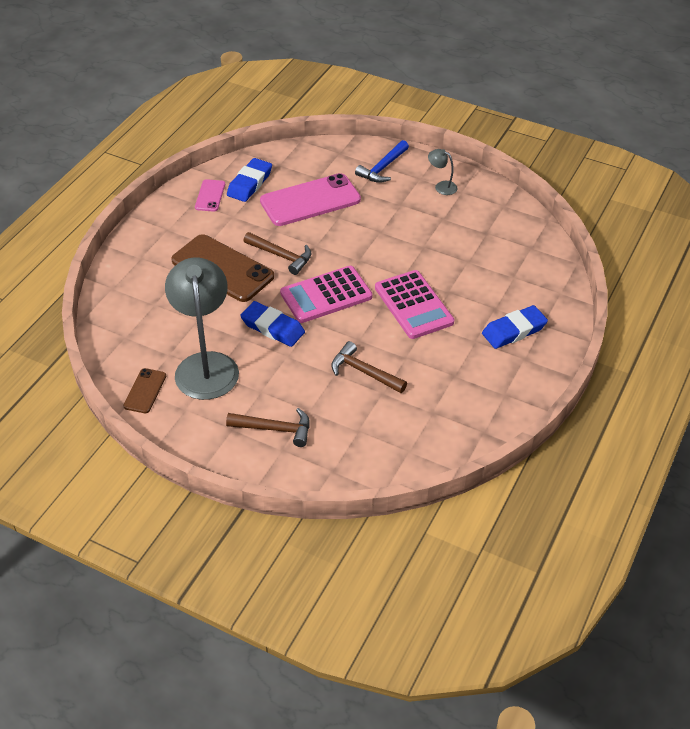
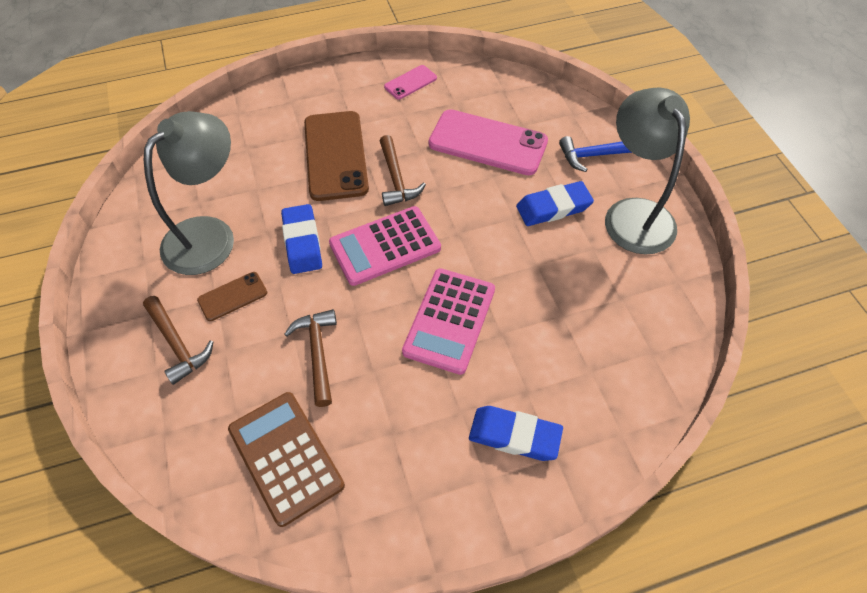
camera: 45 degrees right, 10 degrees up
(145, 391) = (141, 221): brown phone -> brown phone (232, 296)
(249, 183) = (456, 92): blue eraser -> blue eraser (553, 207)
(326, 295) = (385, 246): pink calculator -> pink calculator turned 45 degrees counterclockwise
(415, 427) = (286, 457): none -> brown calculator
(441, 186) = (633, 213): grey lamp -> grey lamp, size x2.46

